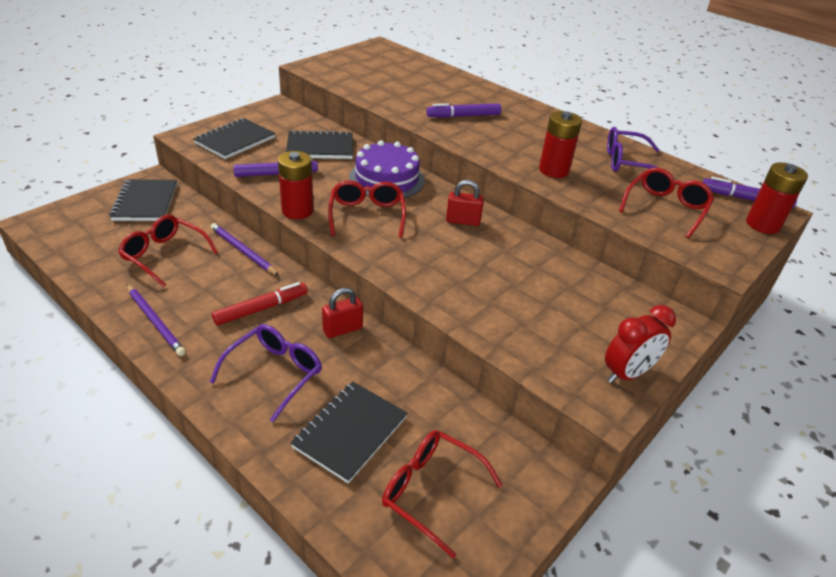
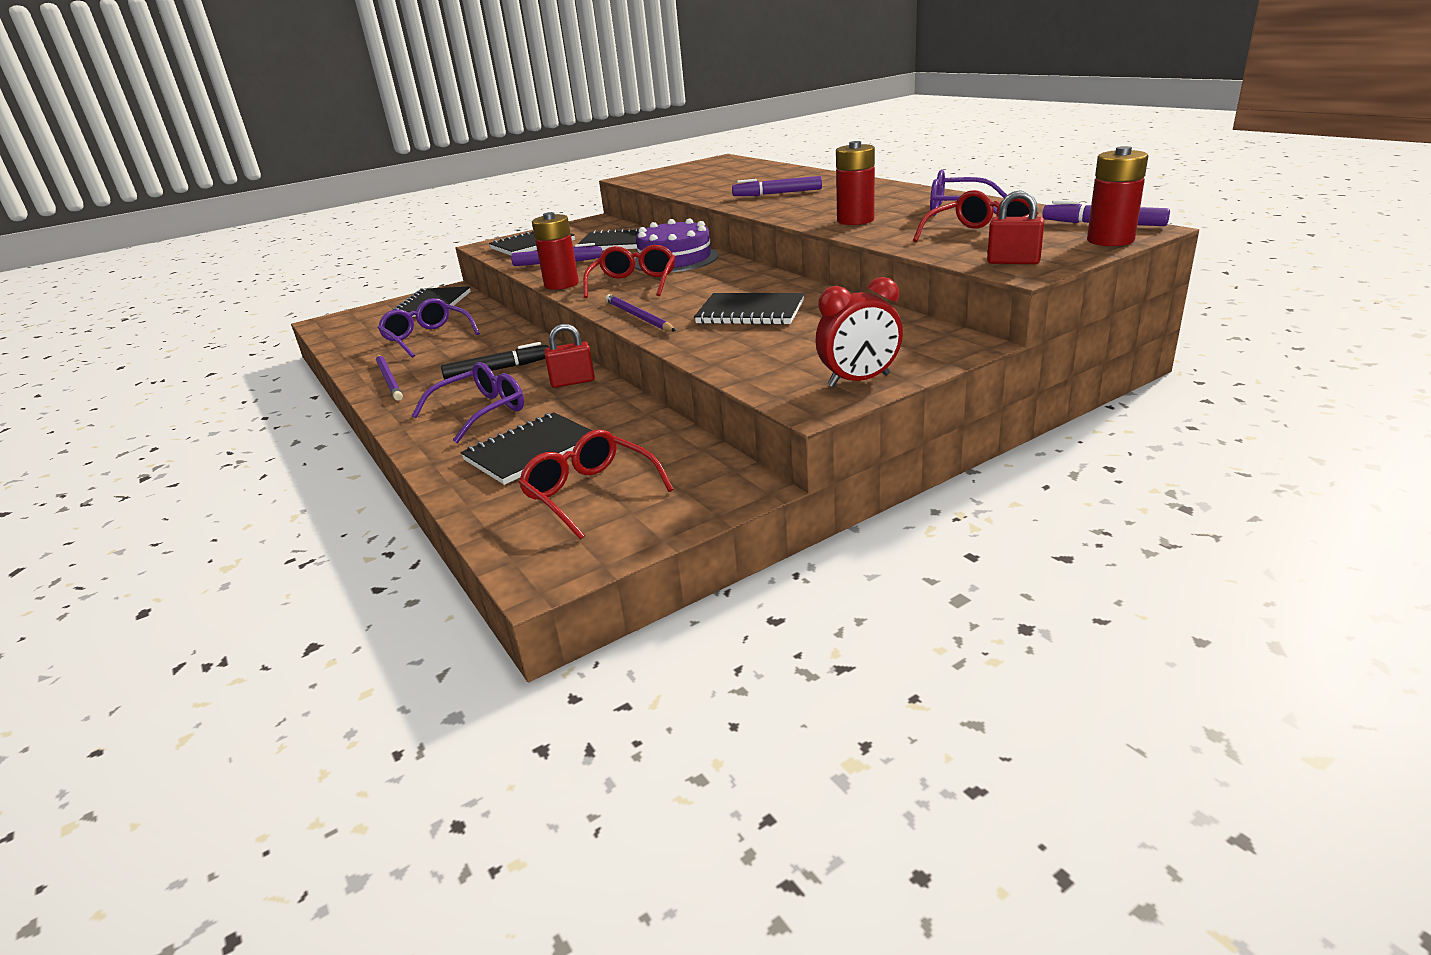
camera: 20 degrees right, 10 degrees down
(164, 255) = (427, 338): red glasses -> purple glasses
(243, 251) = (506, 332): purple pencil -> purple pencil (638, 317)
(261, 309) = (498, 369): red marker -> black marker
(463, 221) = (740, 282): red padlock -> red padlock (1013, 262)
(493, 268) = (750, 312): none -> black notebook

